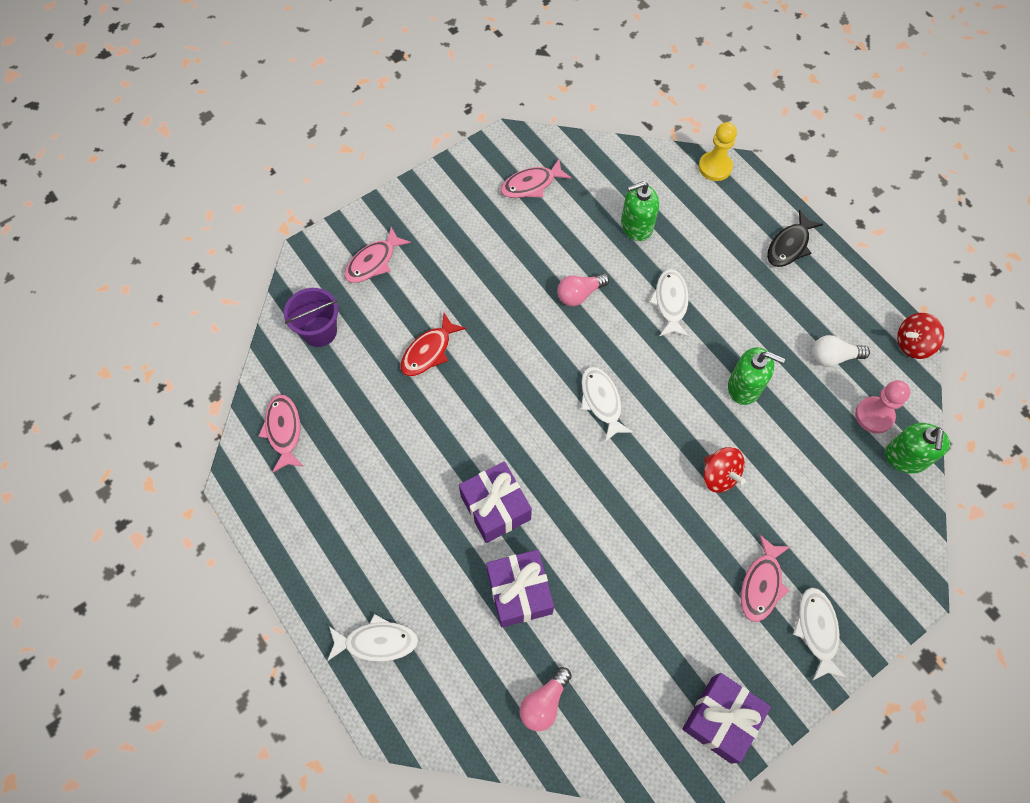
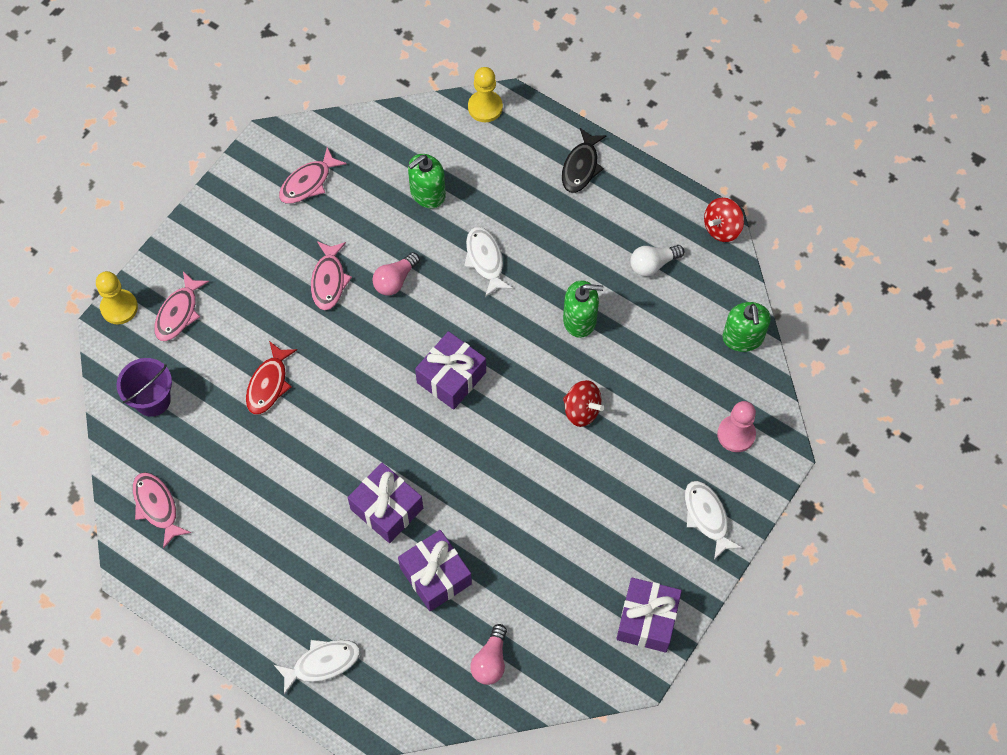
camera: 20 degrees left, 0 degrees up
(324, 241) = (119, 307): none -> yellow pawn
(601, 401) = (451, 377): white fish -> purple gift
(761, 584) = (648, 494): pink fish -> pink fish (329, 280)
(874, 416) = (705, 308): pink pawn -> pink pawn (736, 434)

